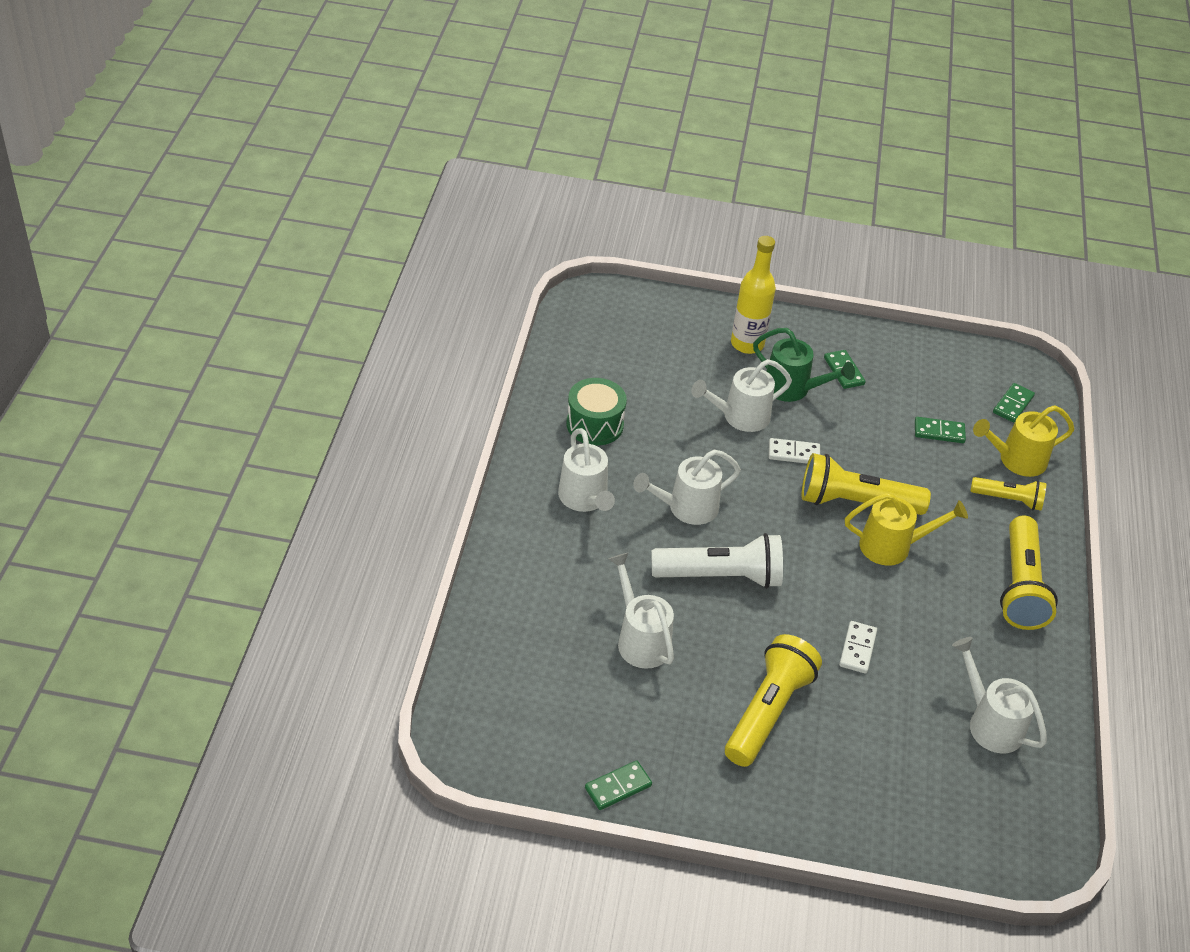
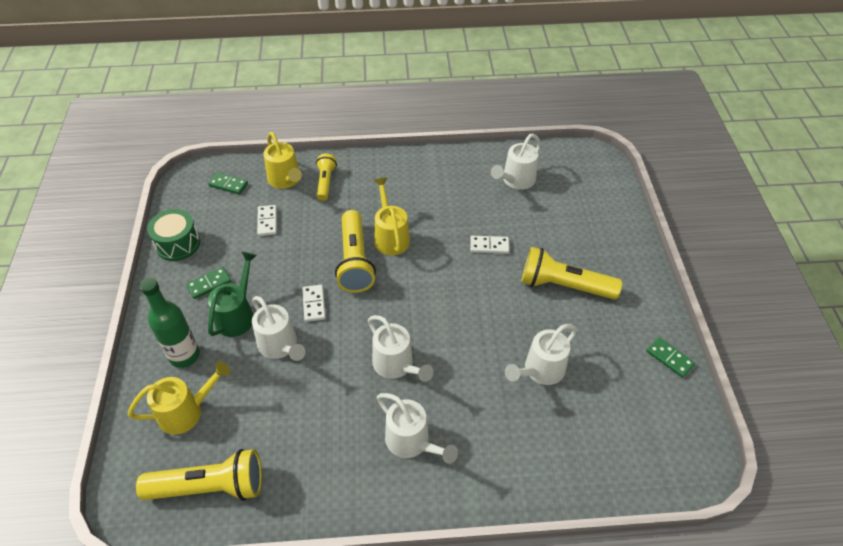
camera: 100 degrees left, 5 degrees up
(585, 500) = (412, 442): white watering can -> white watering can turned 75 degrees clockwise
(594, 424) = (317, 456): green drum -> green drum (178, 244)
(677, 340) = (187, 411): none -> yellow watering can
(721, 576) = (458, 330): white flashlight -> none
(747, 344) = (184, 355): yellow bottle -> green bottle
(939, 432) = (267, 221): green domino -> white domino
(1020, 587) = (402, 173): yellow flashlight -> yellow flashlight (210, 487)

